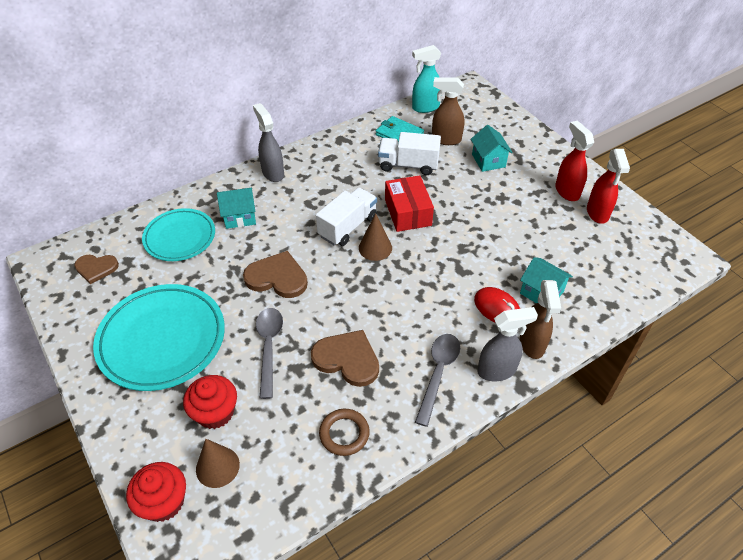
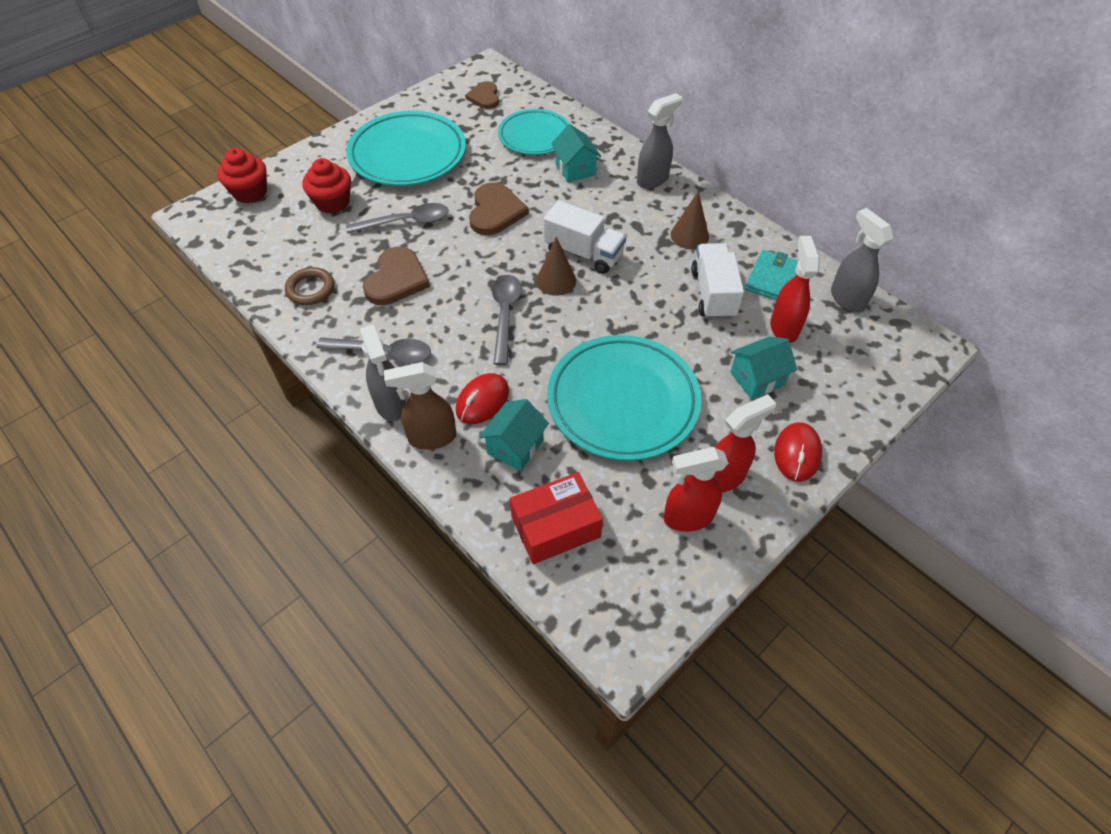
camera: 80 degrees right, 5 degrees up
(217, 467) = (280, 215): brown cone -> brown cone (689, 235)
(408, 212) = (623, 303): red box -> red box (555, 527)
(408, 284) = (505, 315): none -> grey spoon
(425, 107) = (846, 299): turquoise spray bottle -> grey spray bottle
(445, 139) = (784, 327): brown spray bottle -> red spray bottle
(503, 228) = (623, 401): none -> turquoise plate
(549, 157) = (797, 453): none -> red mouse

